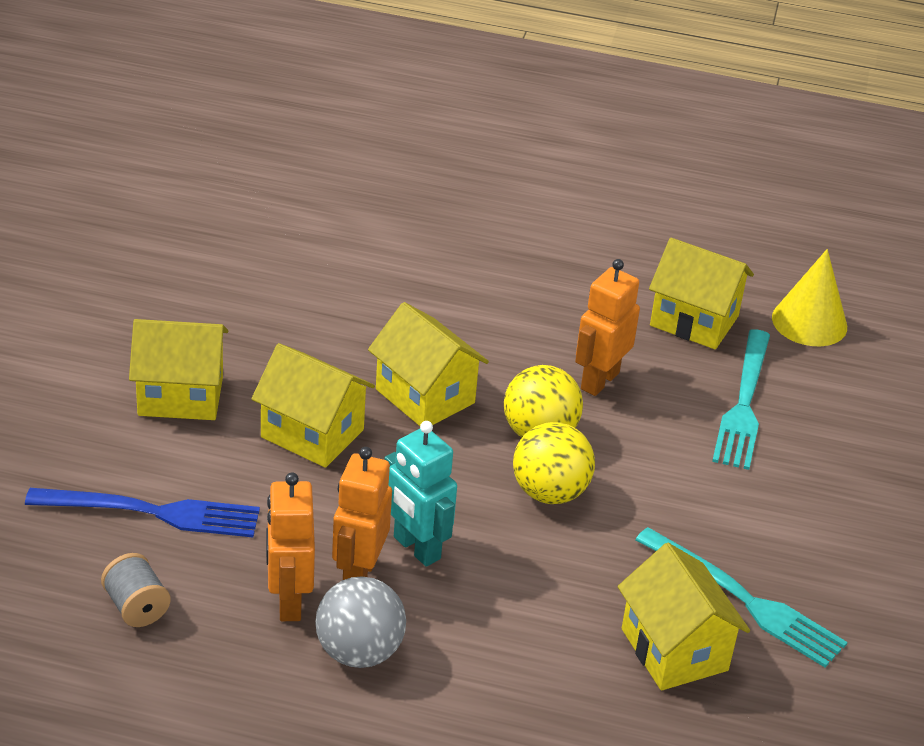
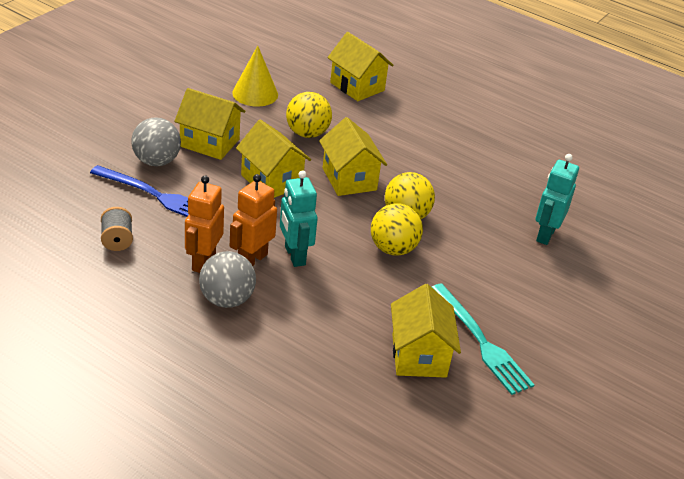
camera: 20 degrees right, 0 degrees up
(116, 453) = (156, 161): none -> grey ball
(320, 336) = (307, 133): none -> yellow ball
(599, 381) = (460, 198): orange robot -> none
(694, 321) = (540, 182): yellow house -> yellow house (357, 86)
(743, 404) = (545, 234): turquoise fork -> turquoise robot
(809, 322) = (615, 201): yellow cone -> yellow cone (255, 93)

